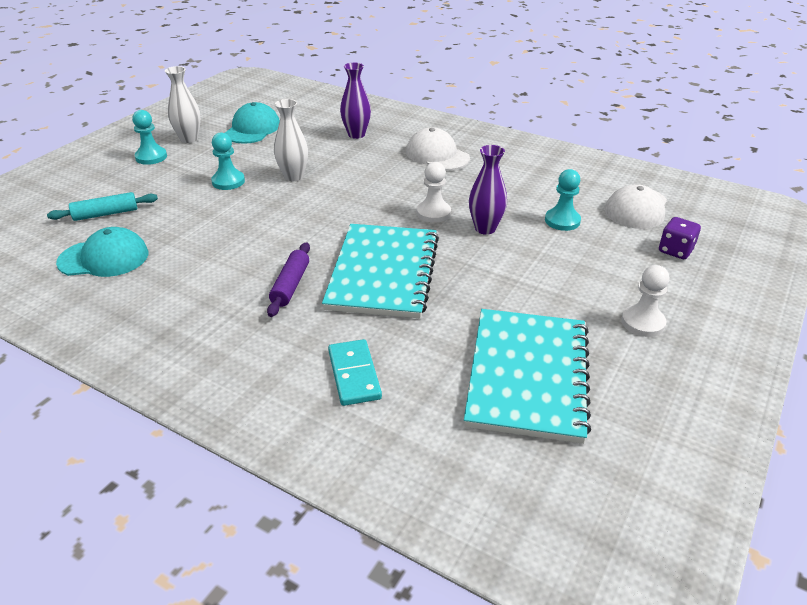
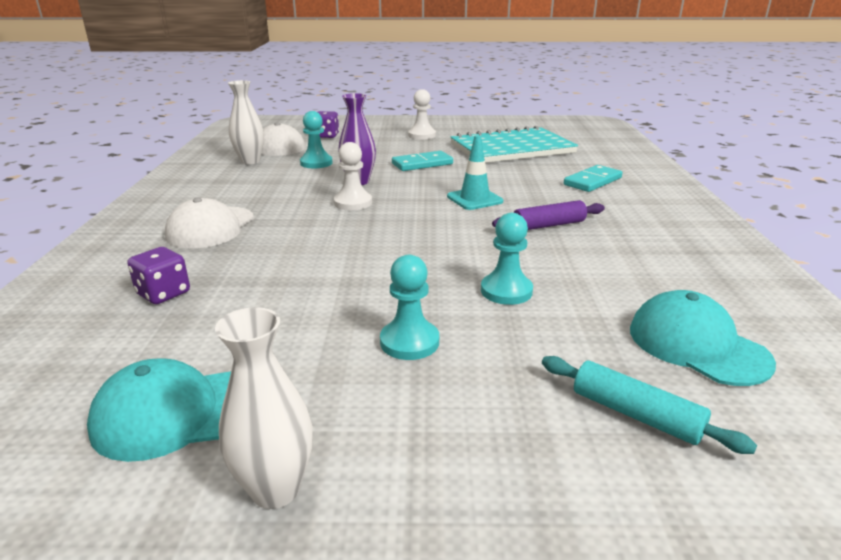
camera: 120 degrees left, 10 degrees down
(151, 157) = (407, 498): turquoise pawn -> turquoise pawn (506, 291)
(293, 176) = (344, 295): white vase -> white vase (250, 161)
(356, 134) = (163, 293): purple vase -> purple dice
(383, 272) = (474, 199): turquoise notebook -> turquoise traffic cone
(513, 280) = (422, 164): none -> turquoise domino

